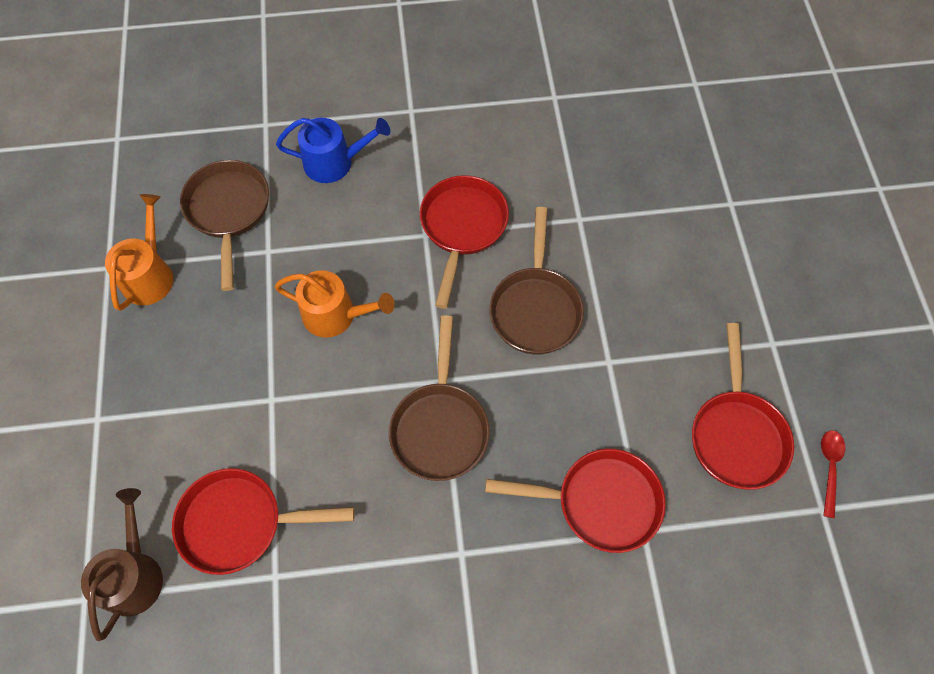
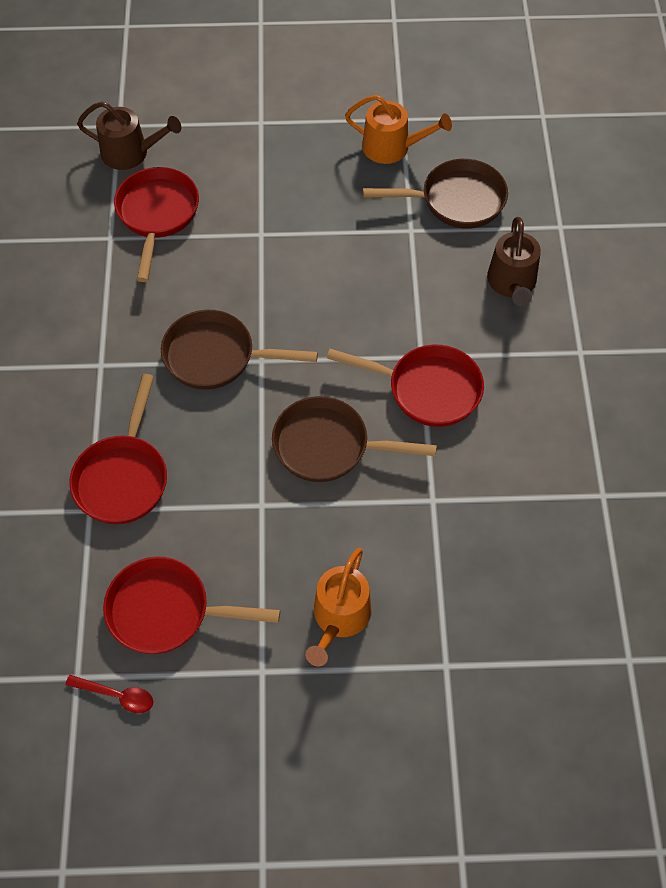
camera: 95 degrees right, 5 degrees down
(334, 162) = (512, 283): blue watering can -> brown watering can
(335, 315) = (338, 281): orange watering can -> orange watering can (339, 617)

